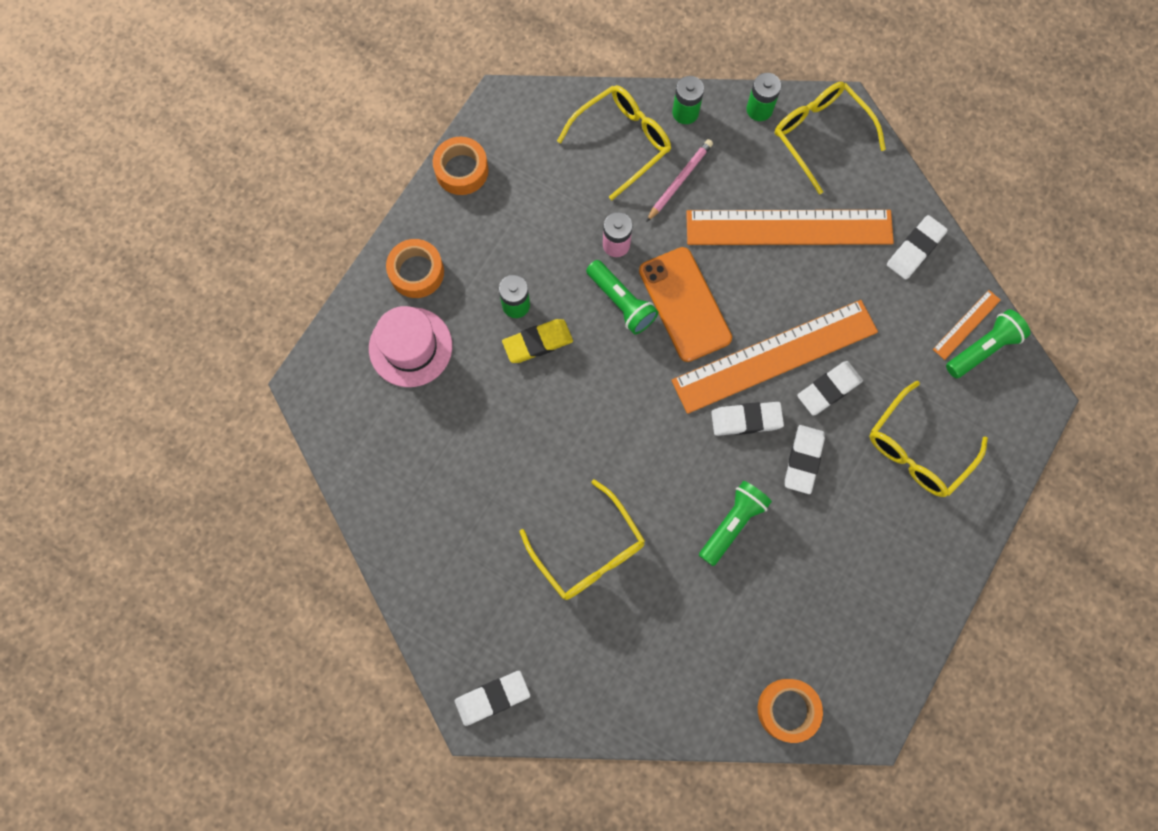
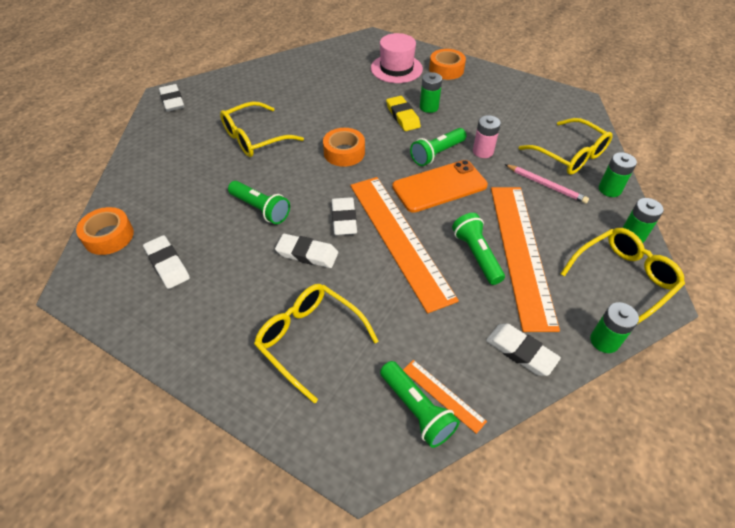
camera: 90 degrees right, 25 degrees down
(461, 170) = (522, 85): orange tape -> orange tape (344, 153)
(795, 274) = (476, 255): none -> green flashlight
(828, 389) = (370, 274): white eraser -> white eraser (167, 264)
(897, 172) = (604, 341): none -> green battery

